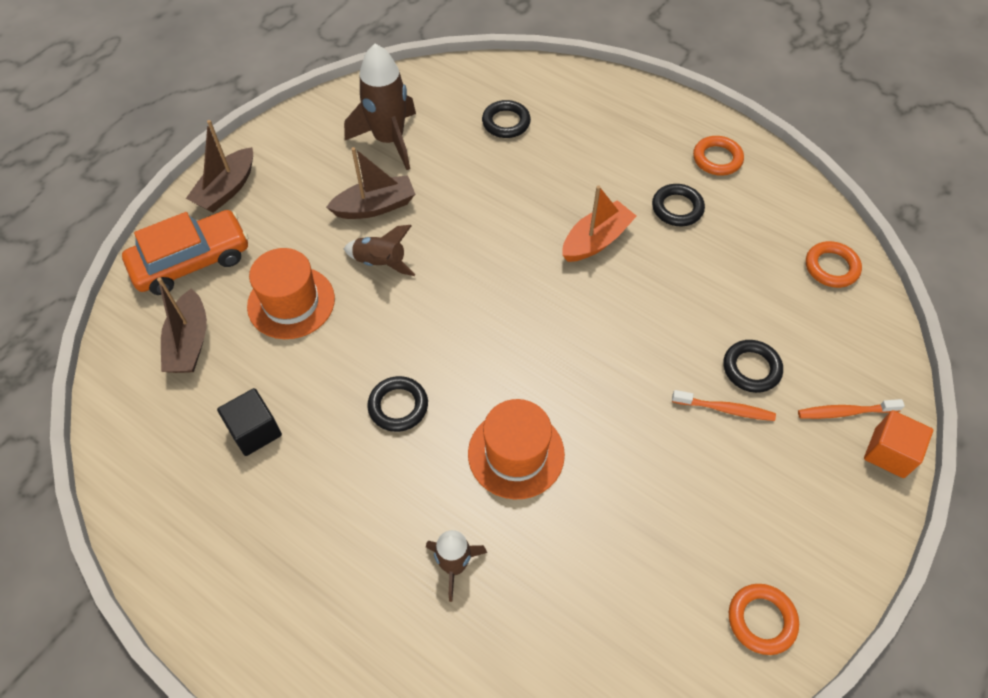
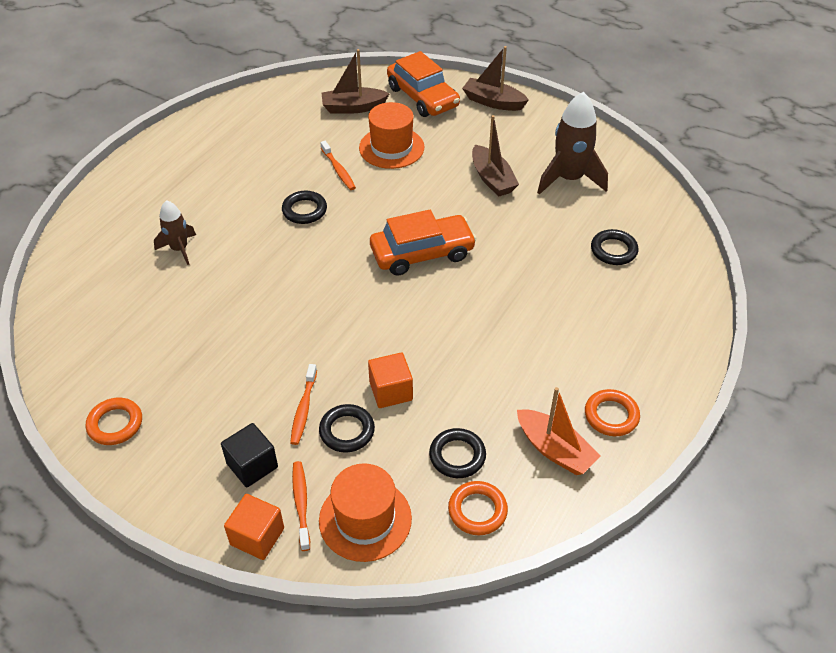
camera: 85 degrees right, 10 degrees down
(255, 431) = (285, 146): black cube -> black cube (252, 465)
(324, 365) = (338, 170): none -> orange toothbrush
(381, 262) = (435, 188): brown rocket -> none
(492, 284) = (422, 253): none -> orange car
(516, 453) = (264, 276): orange hat -> orange hat (365, 519)
(596, 240) = (481, 318): orange boat -> orange boat (555, 450)
(677, 208) = (533, 379): black ring -> black ring (457, 456)
(696, 326) = (391, 391): none -> orange cube

